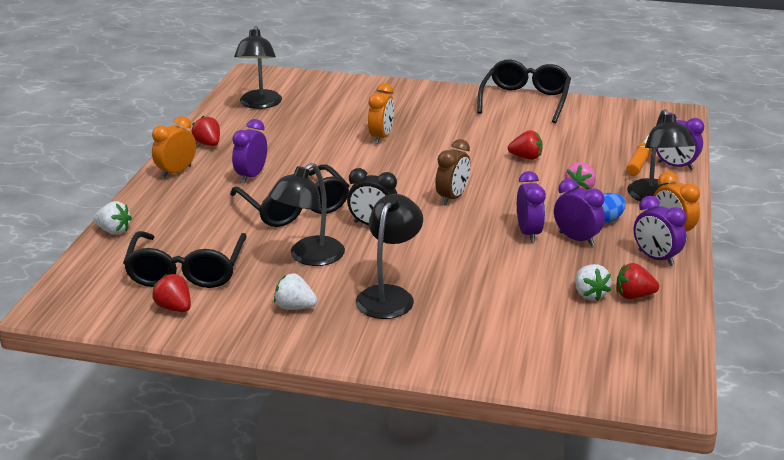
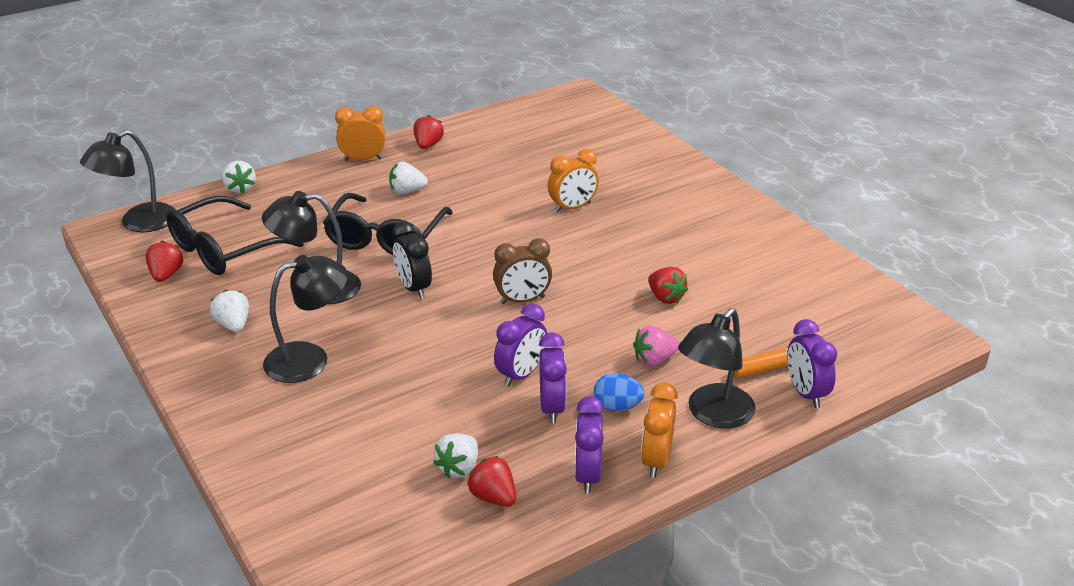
camera: 45 degrees right, 5 degrees up
(251, 176) = (407, 191): purple clock -> white strawberry
(260, 104) = (531, 126): black lamp -> black lamp (138, 223)
(525, 100) = (782, 236): black glasses -> none

